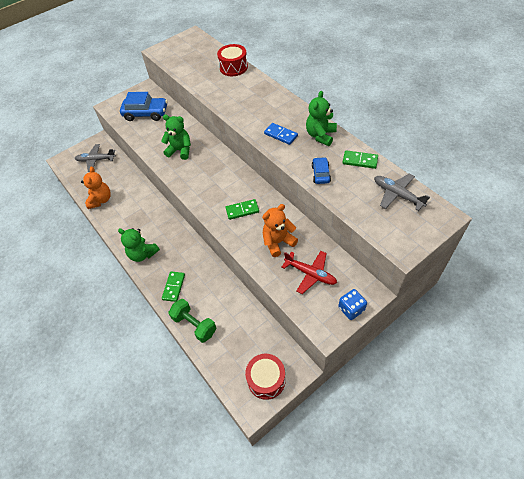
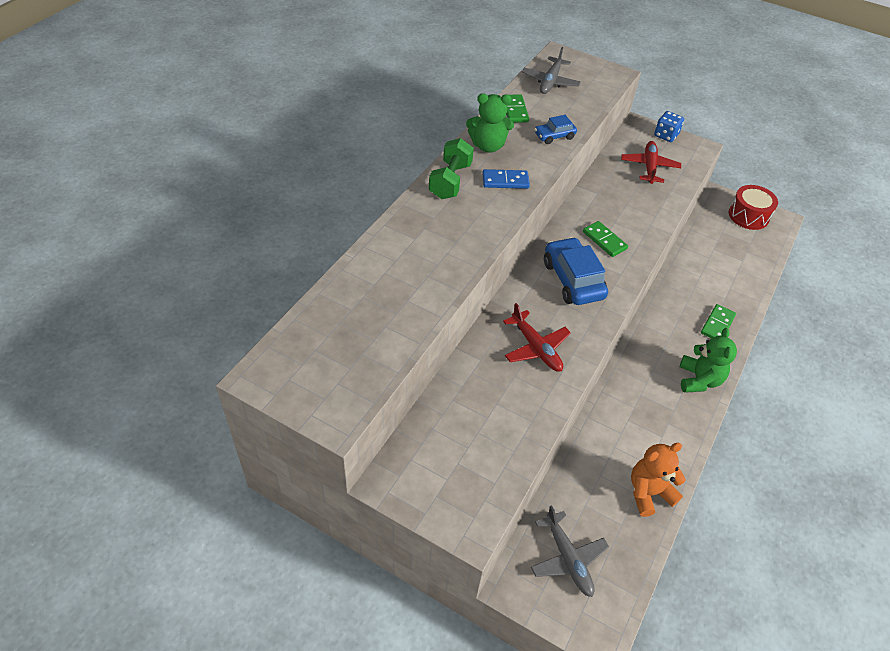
camera: 120 degrees left, 5 degrees down
(146, 113) = (467, 442): blue car -> blue car (572, 280)
(174, 287) = (717, 324): green domino -> green domino turned 45 degrees counterclockwise
(180, 150) = (536, 347): green teddy bear -> red plane
(194, 325) = (744, 287): green dumbbell -> green dumbbell (450, 181)
(233, 67) = (363, 272): red drum -> none
(278, 242) = (628, 198): orange teddy bear -> none
(281, 135) = (505, 181): blue domino -> blue domino turned 75 degrees clockwise

